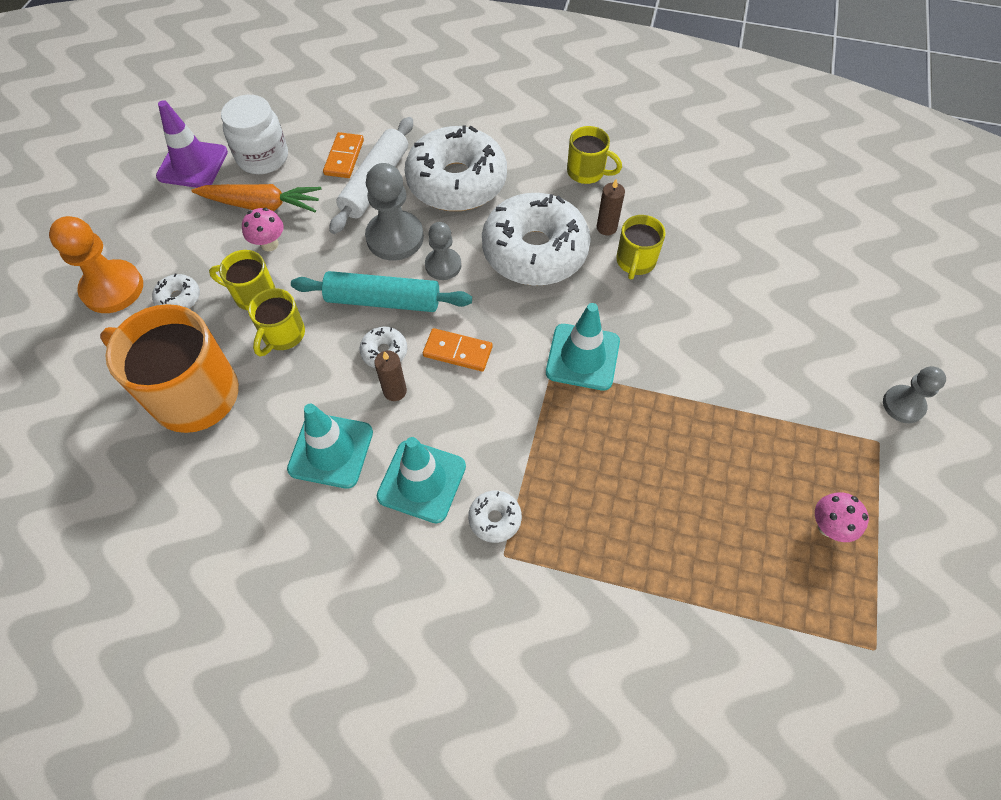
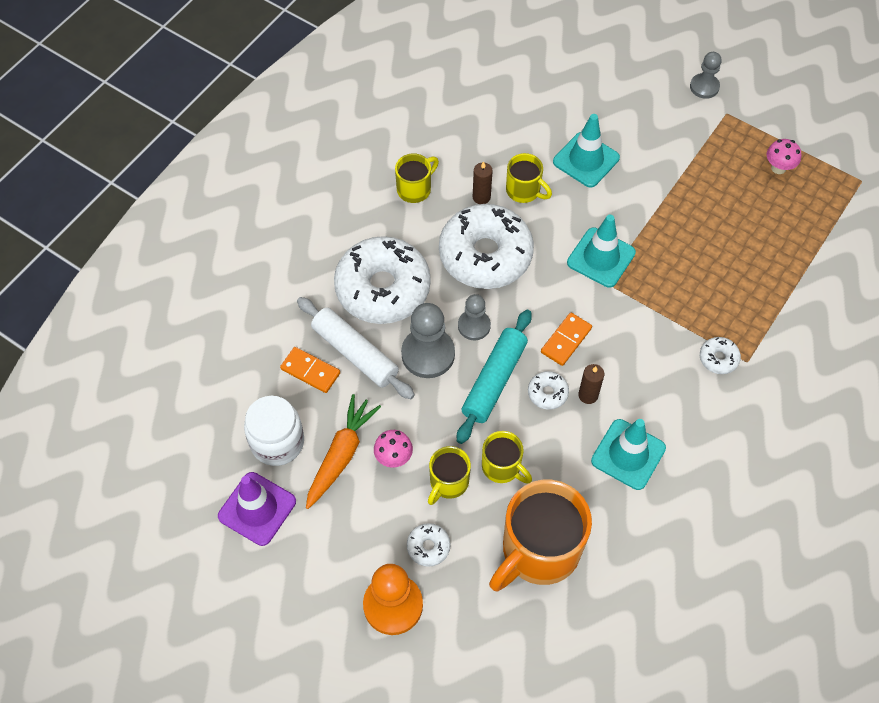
camera: 70 degrees left, 0 degrees up
(422, 481) = (674, 397): turquoise traffic cone -> turquoise traffic cone (586, 160)

